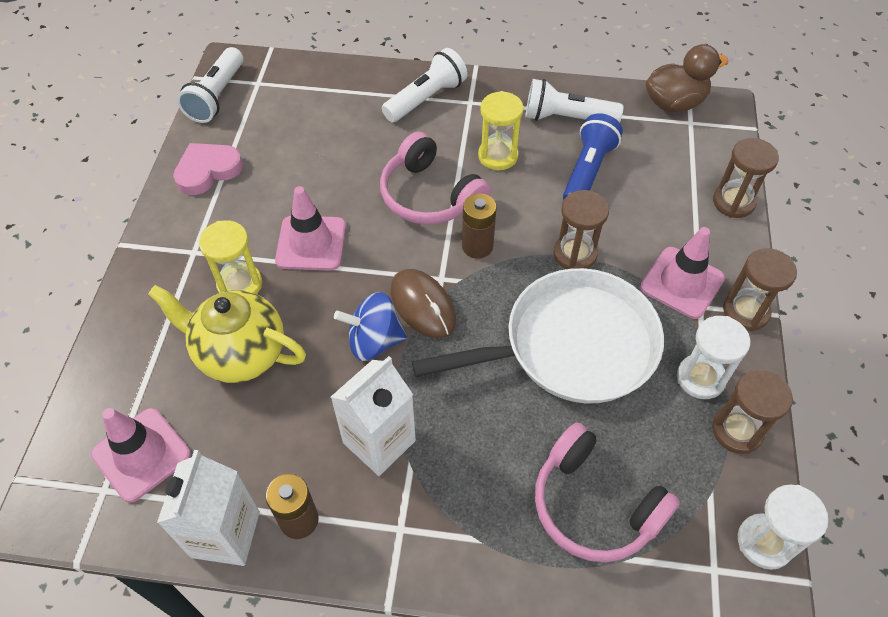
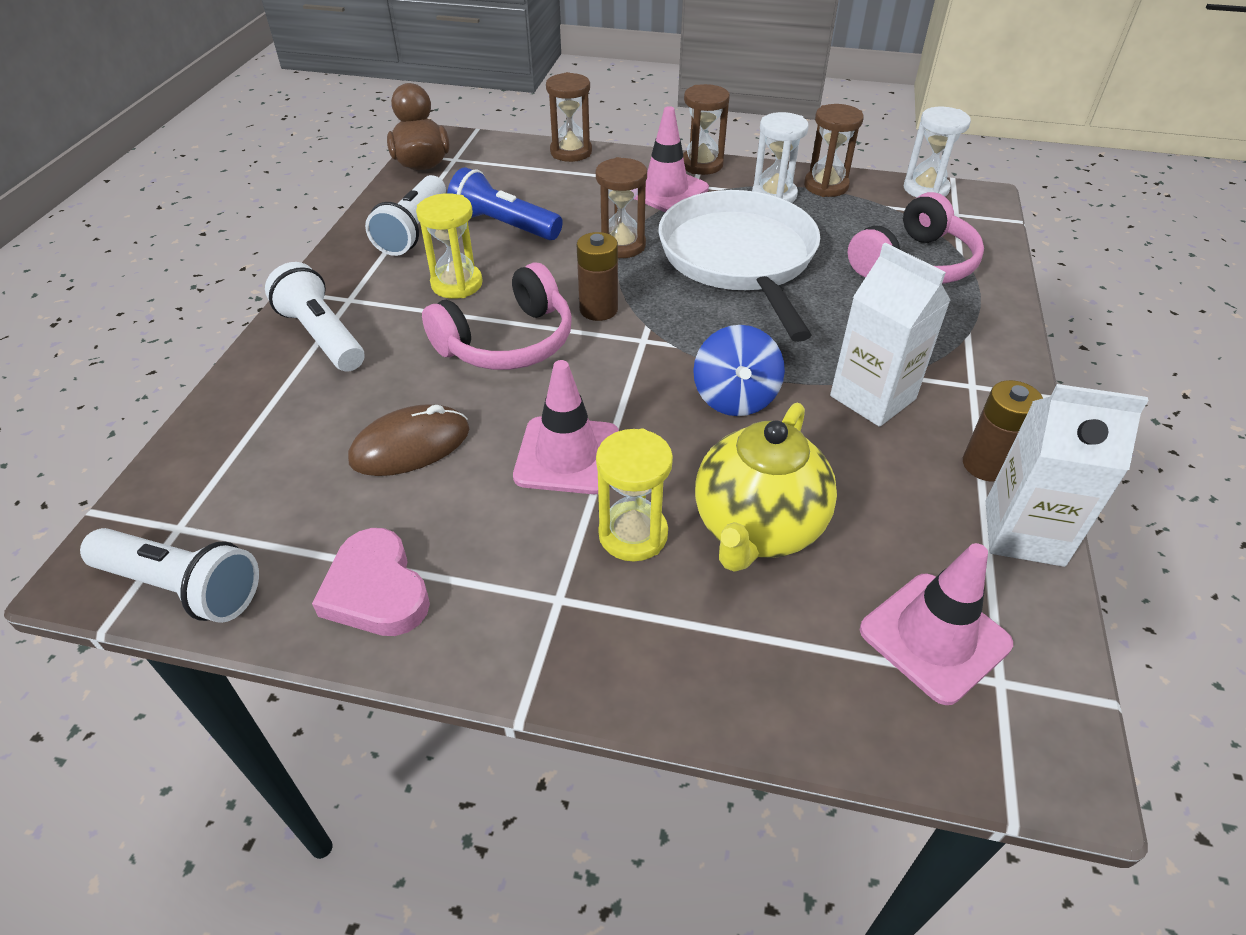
camera: 85 degrees left, 10 degrees down
(423, 305) = (682, 356): brown mouse -> brown mouse (410, 445)

